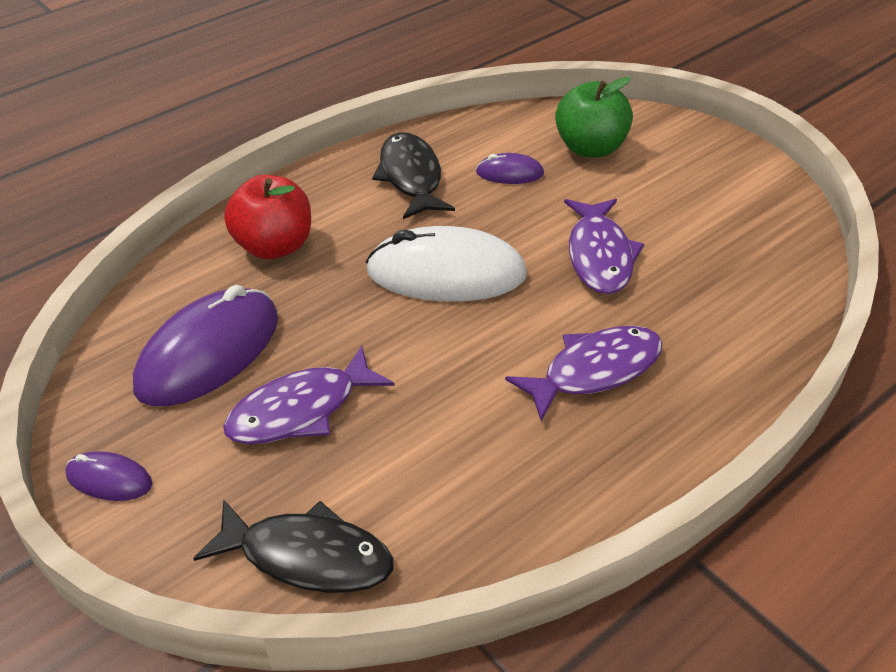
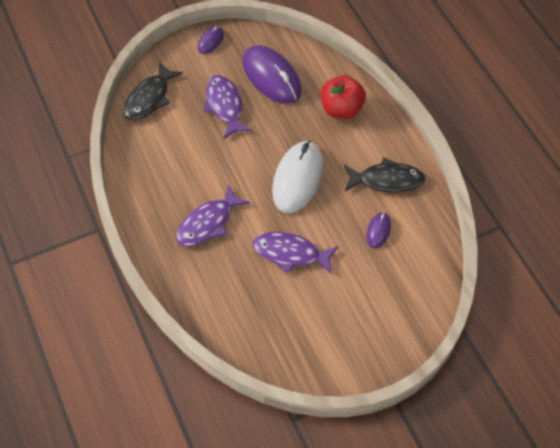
camera: 105 degrees right, 15 degrees up
(590, 148) = (394, 283): green apple -> none
(595, 371) = (208, 223): purple fish -> purple fish turned 60 degrees clockwise

